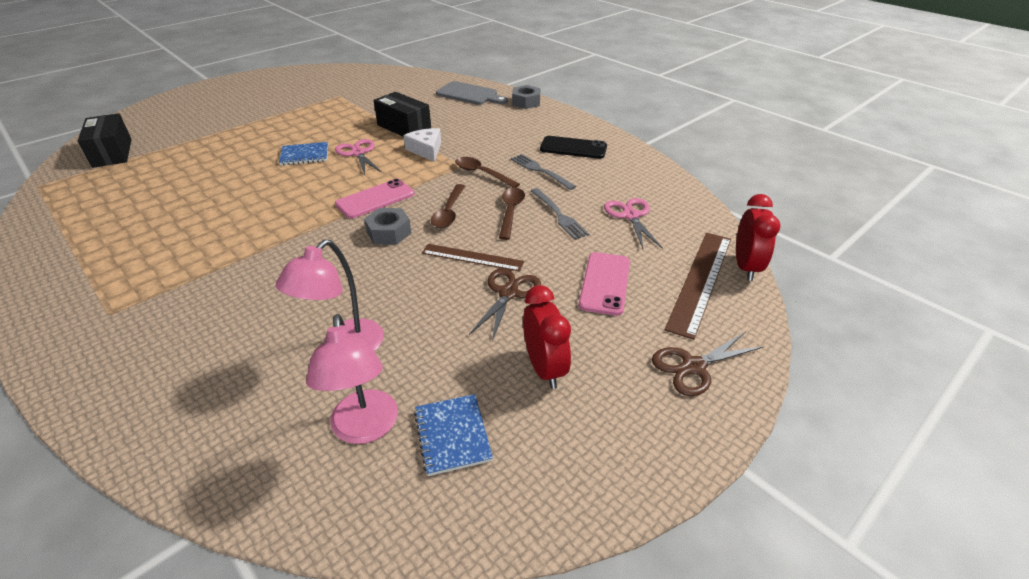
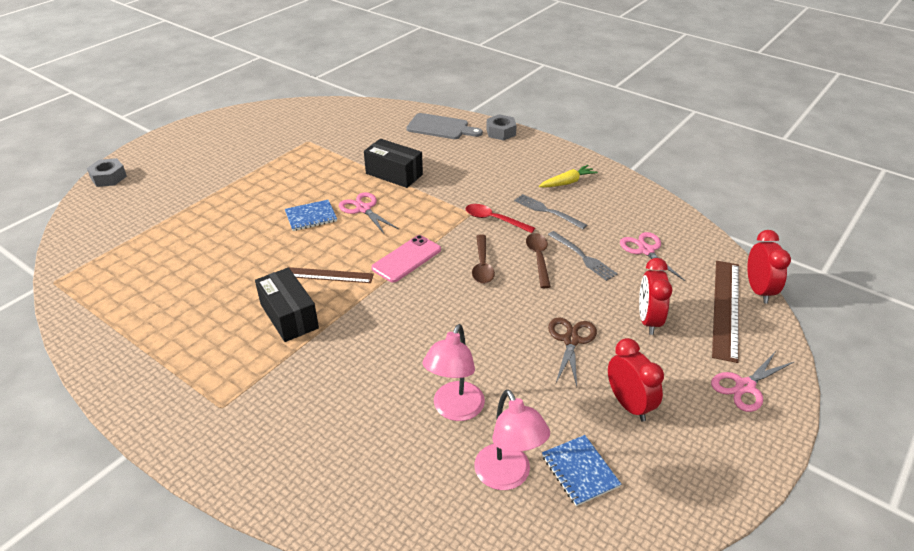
camera: 10 degrees left, 0 degrees up
(112, 153) = (107, 234): black box -> black box (289, 316)
(389, 232) = (437, 293): grey nut -> grey nut (108, 177)
(426, 150) = (428, 198): white cheese -> none
(472, 257) = (524, 309): brown ruler -> brown ruler (328, 275)
(482, 173) = (494, 220): brown spoon -> red spoon
(573, 148) = (567, 182): black phone -> yellow carrot
(604, 283) = (648, 320): pink phone -> red clock
(693, 367) = (745, 386): brown scissors -> pink scissors

